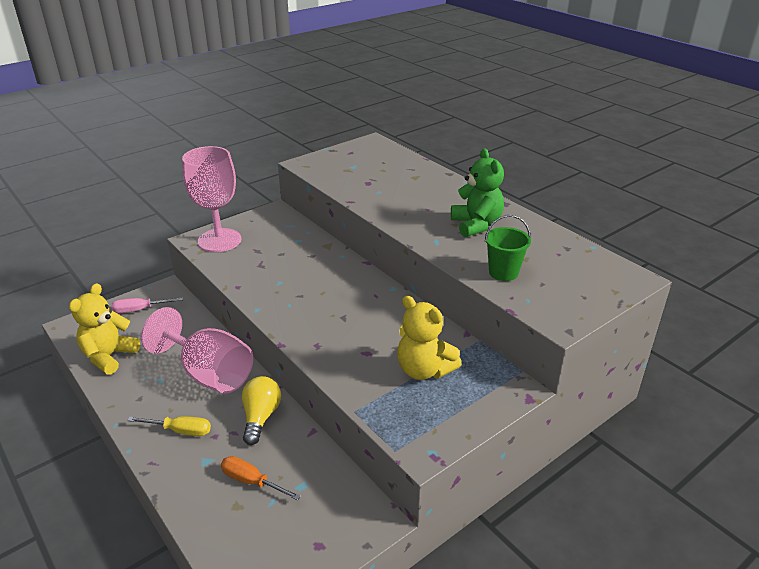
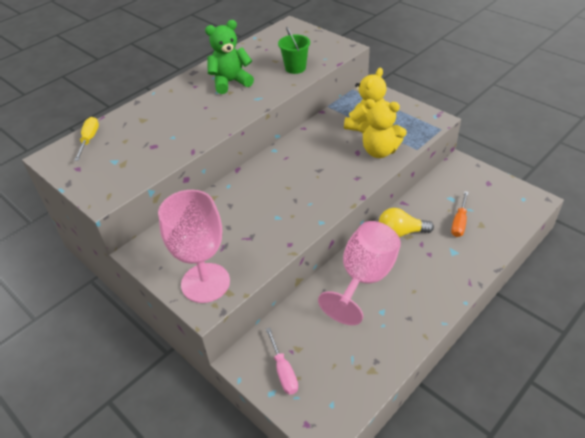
camera: 95 degrees left, 10 degrees up
(109, 356) = (363, 367): yellow teddy bear -> yellow teddy bear (379, 151)
(180, 431) = (433, 276): yellow screwdriver -> yellow screwdriver (89, 140)

